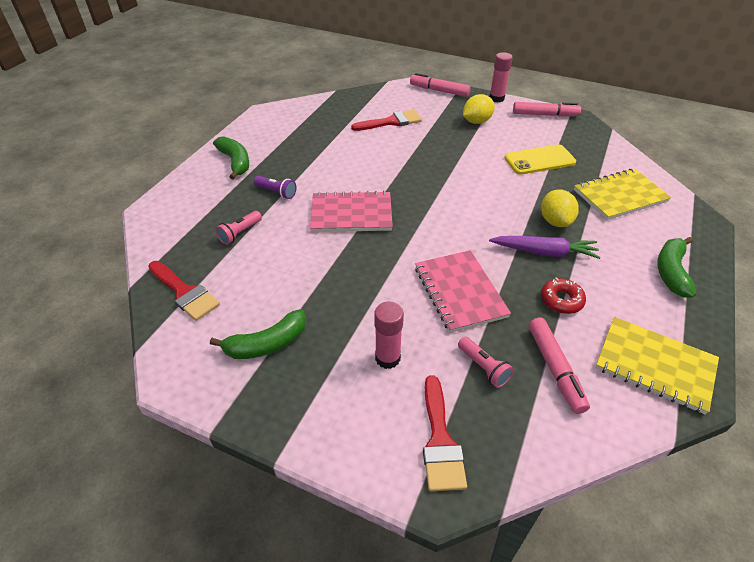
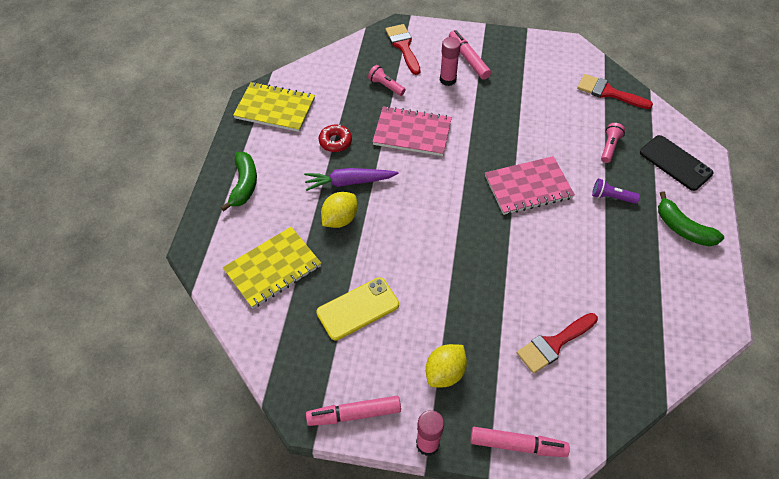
camera: 165 degrees right, 10 degrees up
(188, 207) = (675, 163): none -> black phone
(267, 344) = (527, 73): green banana -> none
(460, 292) = (412, 133): pink notebook -> pink notebook turned 45 degrees counterclockwise
(555, 221) = (340, 219): yellow lemon -> yellow lemon turned 60 degrees clockwise
(555, 369) = (340, 94): pink marker -> pink marker (468, 59)

